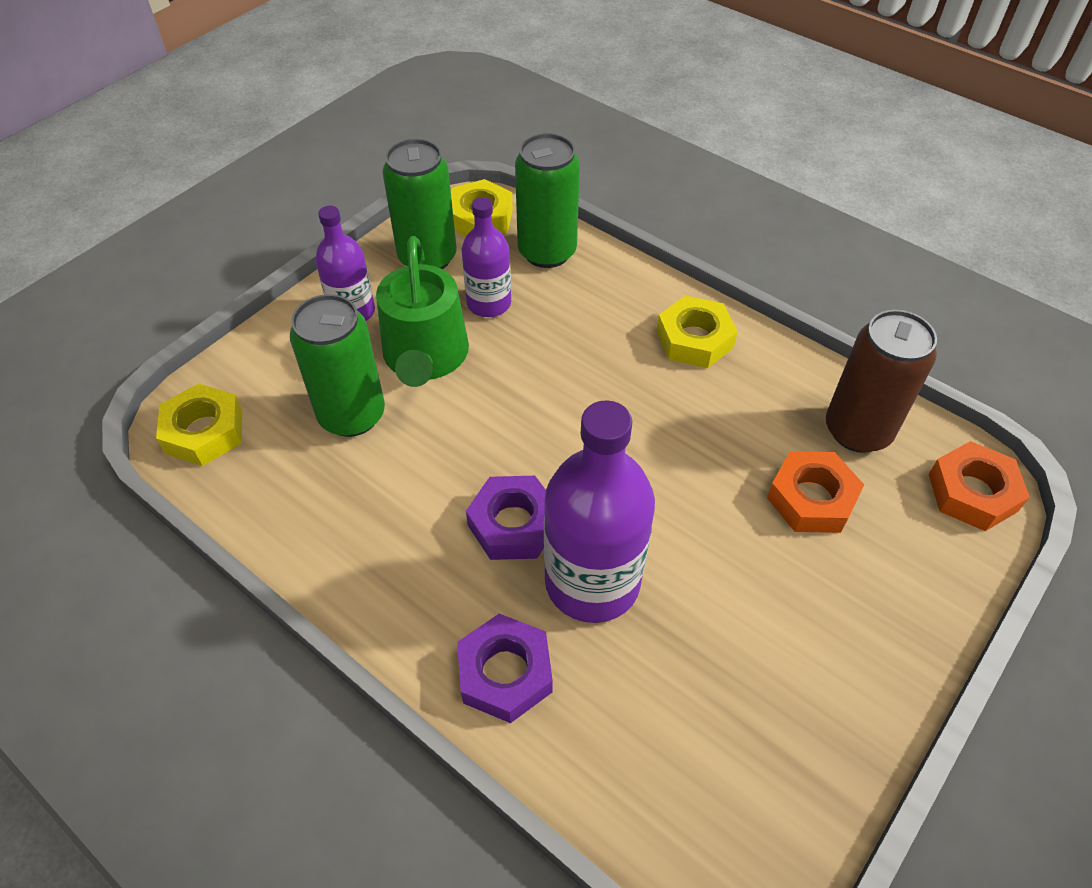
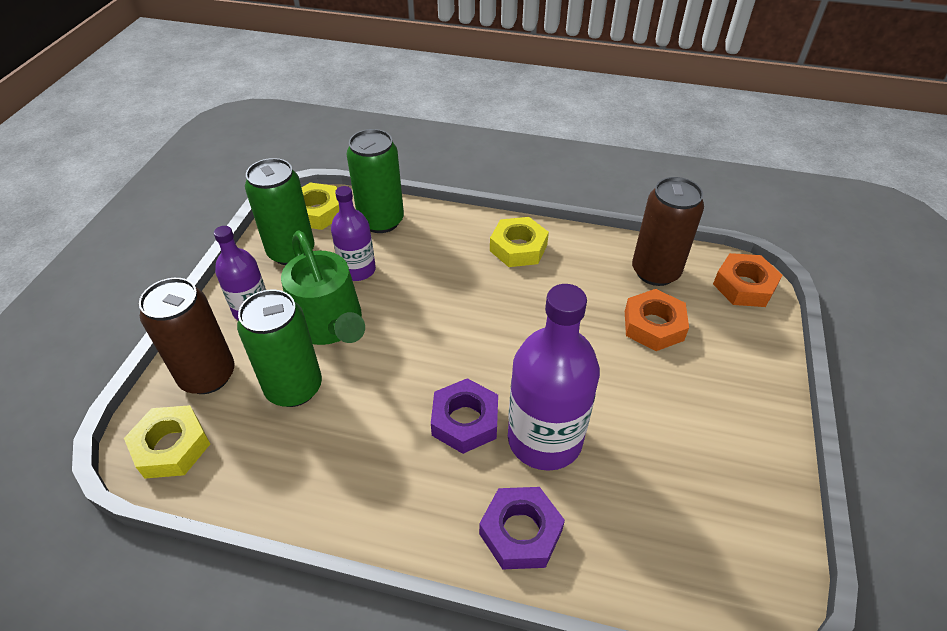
camera: 25 degrees left, 5 degrees down
(273, 369) = (208, 375): none -> brown can

